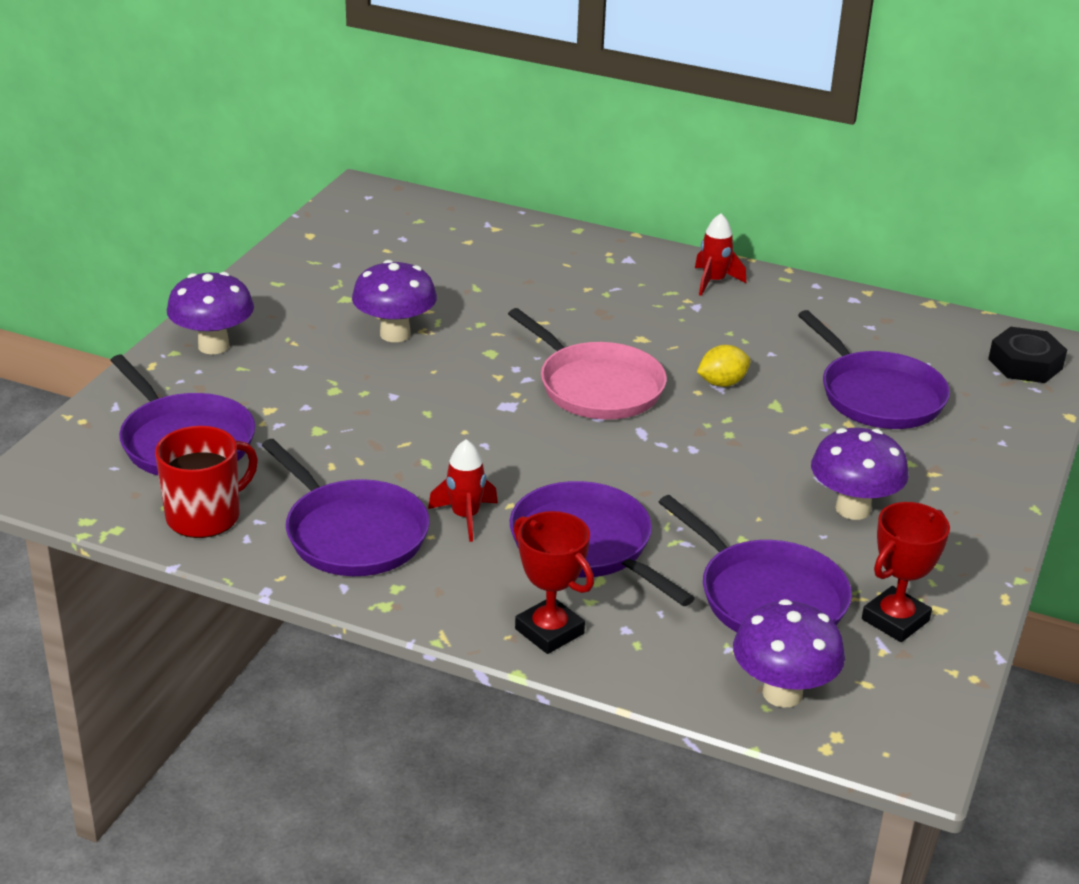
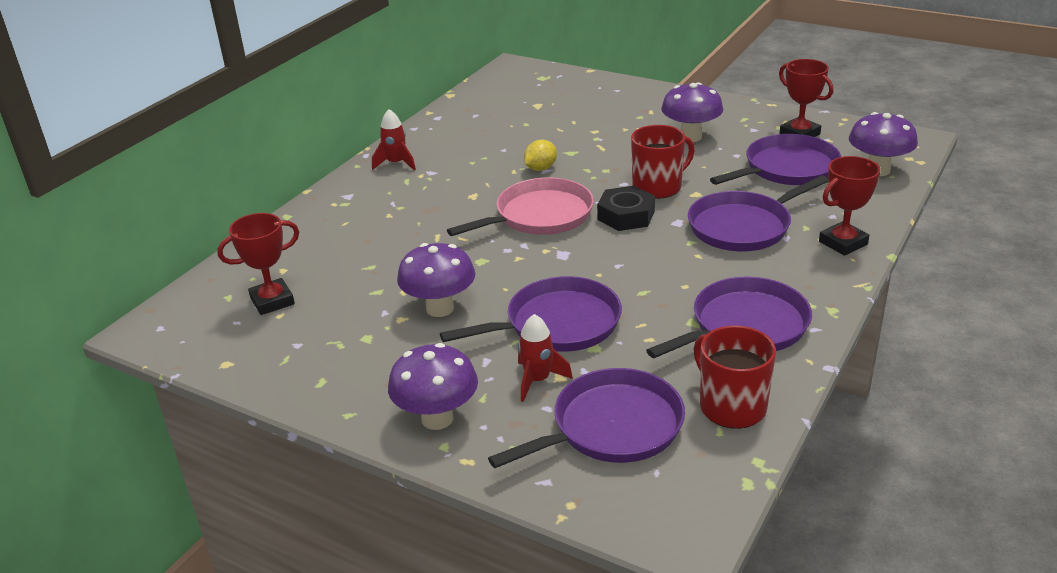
camera: 80 degrees left, 0 degrees up
(410, 243) = (272, 301): none -> red trophy
(465, 517) = (716, 274): red rocket -> red rocket (537, 380)
(687, 476) = (658, 187): none -> red mug
(722, 383) = (540, 168): yellow lemon -> yellow lemon turned 60 degrees clockwise
(878, 395) = (562, 119): purple pan -> purple pan (557, 324)
(1025, 364) = (530, 75): black nut -> black nut (626, 215)

